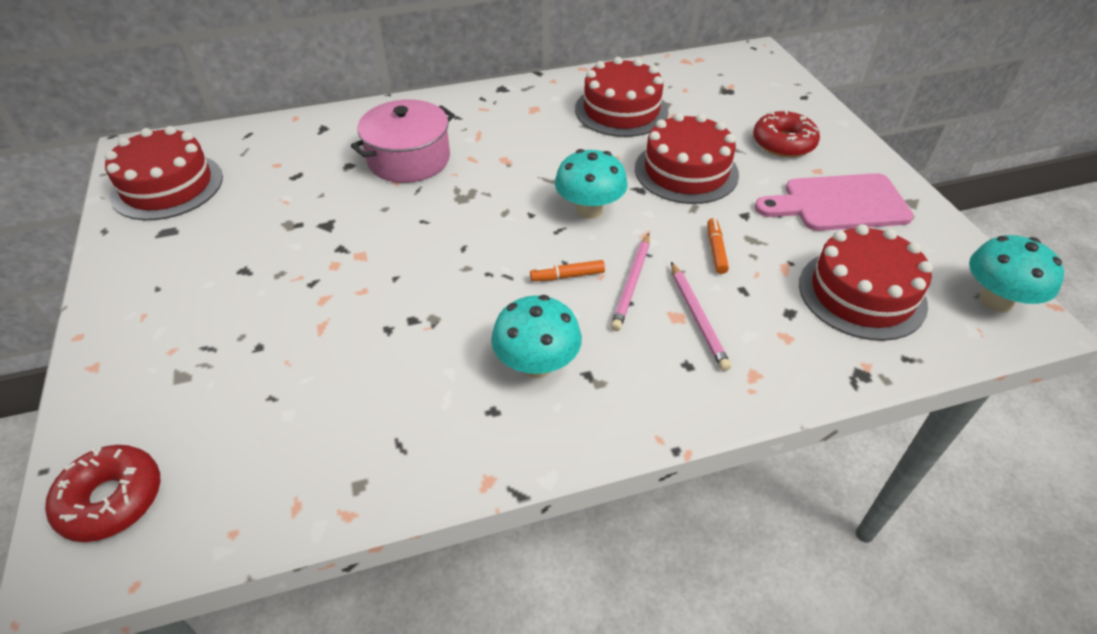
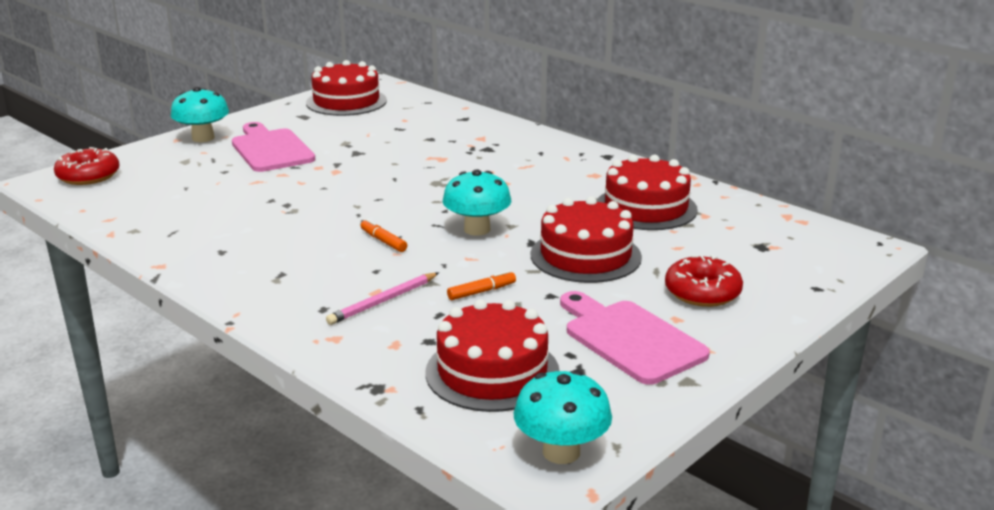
camera: 60 degrees right, 20 degrees down
(237, 287) = (271, 149): none -> pink cutting board
(409, 159) = (462, 153): pink pot -> none
(537, 364) = (277, 254): turquoise mushroom -> turquoise mushroom (203, 138)
(632, 283) = (399, 266): pink pencil -> none

